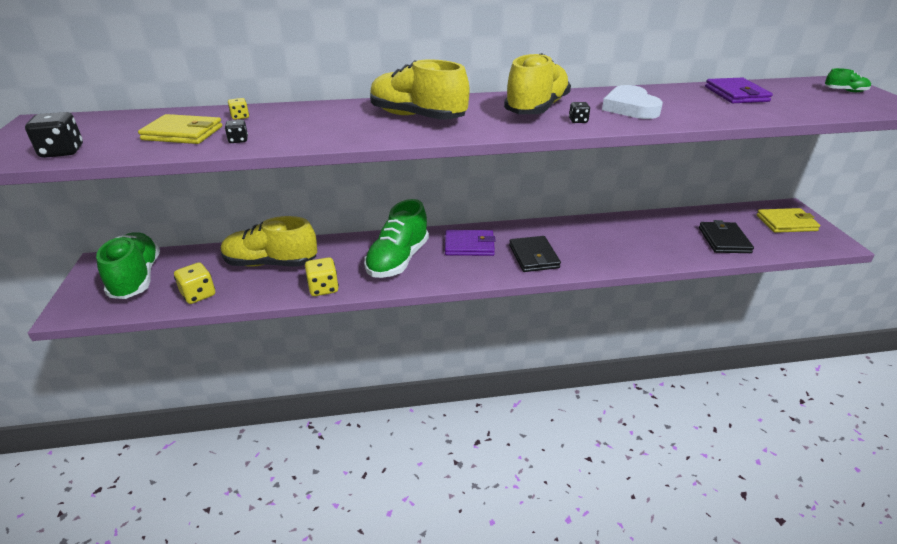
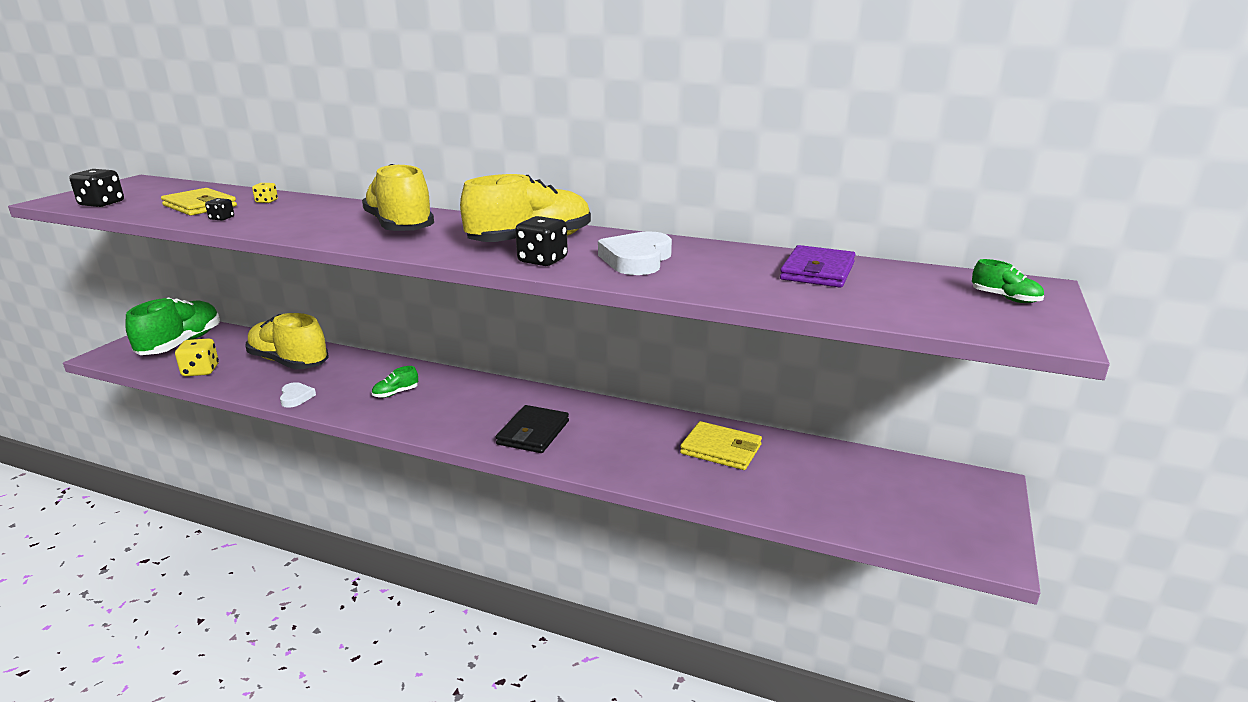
camera: 30 degrees right, 10 degrees down
(323, 288) = (296, 397): yellow dice -> white heart
(398, 260) = (396, 393): green shoe -> green shoe, size x0.42
(469, 245) = (484, 401): purple wallet -> none
(578, 121) = (542, 260): black dice -> black dice, size x1.82
(724, 240) = (807, 491): black wallet -> none
(786, 223) = (946, 501): yellow wallet -> yellow wallet (721, 449)

